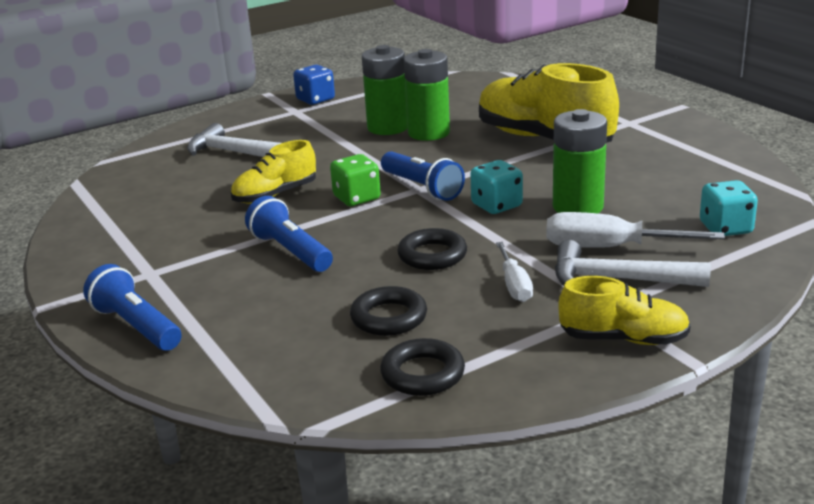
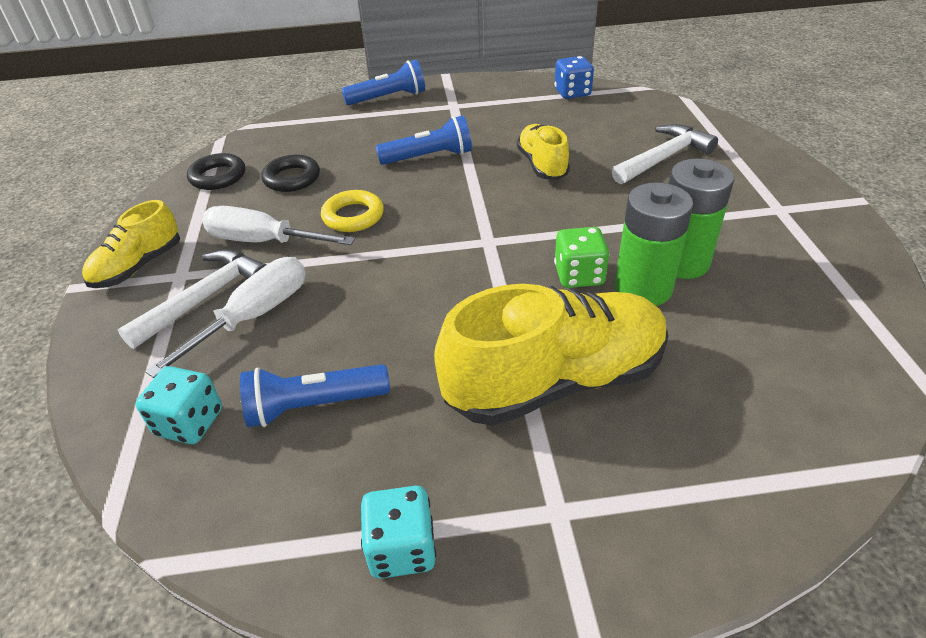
camera: 115 degrees right, 15 degrees up
(315, 100) = (819, 230): blue dice -> blue dice (572, 93)
(357, 198) = (498, 203): green dice -> green dice (579, 275)
(422, 188) = (488, 244): blue flashlight -> blue flashlight (314, 405)
(432, 255) = (353, 216): black ring -> yellow ring
(496, 205) = (406, 277): turquoise dice -> turquoise dice (402, 548)
(514, 285) = (264, 242): white screwdriver -> white screwdriver, size x1.64
(578, 207) = (349, 331): green battery -> none

